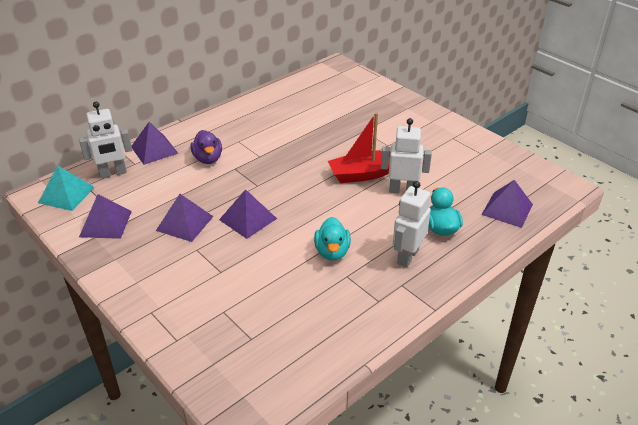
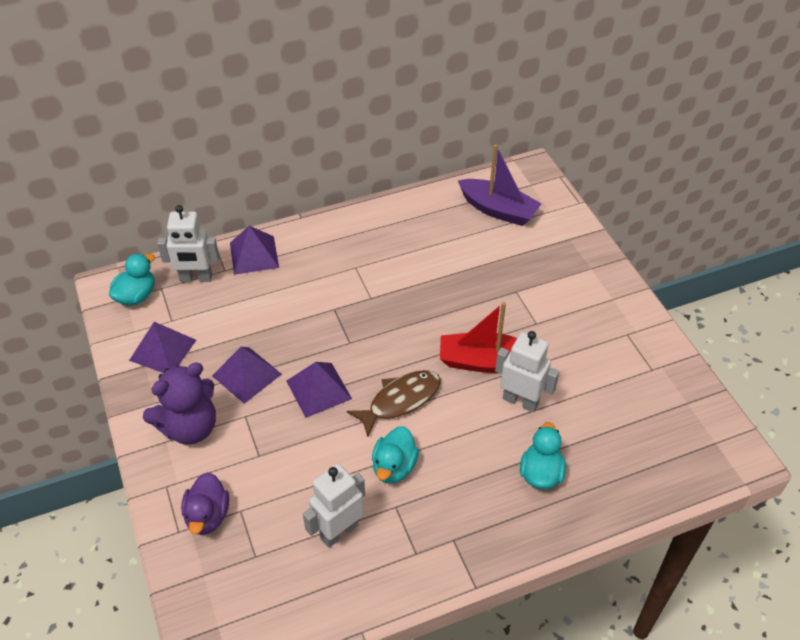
camera: 20 degrees right, 10 degrees up
(66, 194) = (136, 296): turquoise pyramid -> turquoise duck
(153, 268) = (190, 427): none -> purple teddy bear
(208, 159) = (309, 285): purple duck -> purple duck (207, 516)
(315, 211) = (400, 400): none -> brown fish
(325, 90) = (498, 210): none -> purple boat
(407, 256) = (479, 501): white robot -> white robot (339, 531)
(507, 209) = (640, 469): purple pyramid -> none

